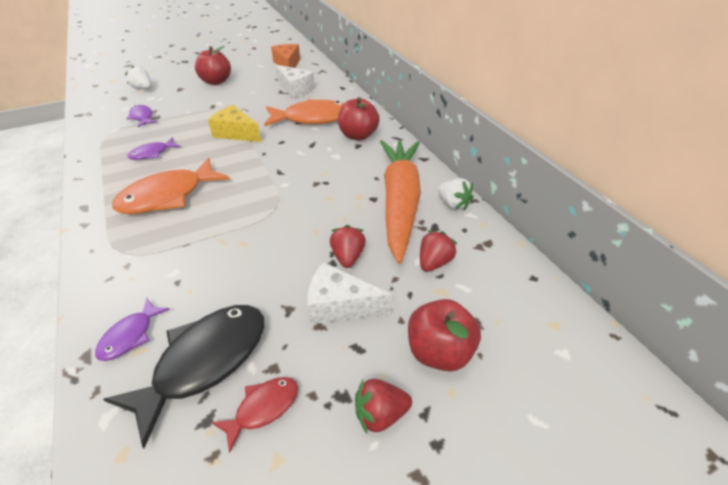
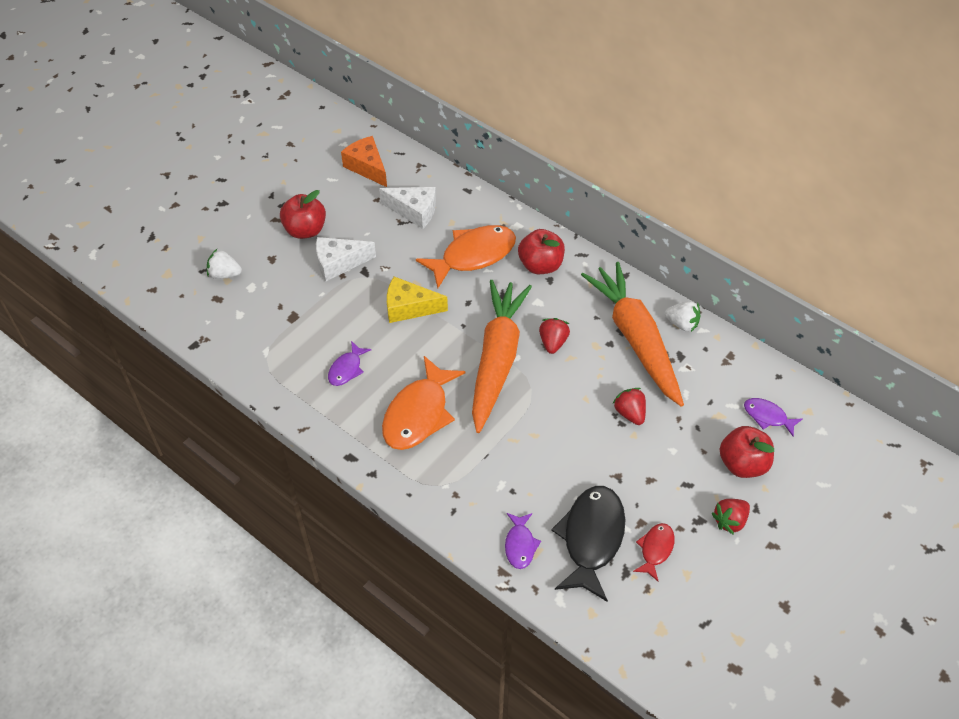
camera: 25 degrees left, 10 degrees up
(142, 117) = (277, 322): purple fish -> purple fish (767, 416)
(267, 180) = (497, 359): none -> orange carrot
(339, 305) = (653, 458): white cheese -> white cheese (339, 263)
(434, 262) = (699, 391): red strawberry -> red strawberry (553, 342)

